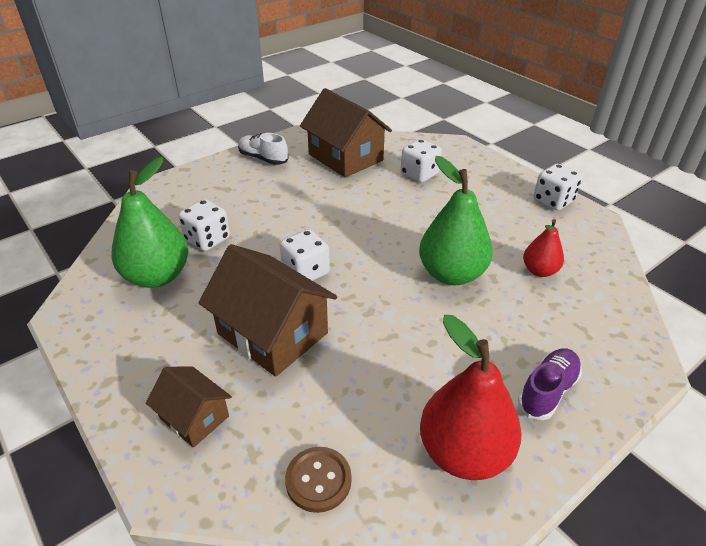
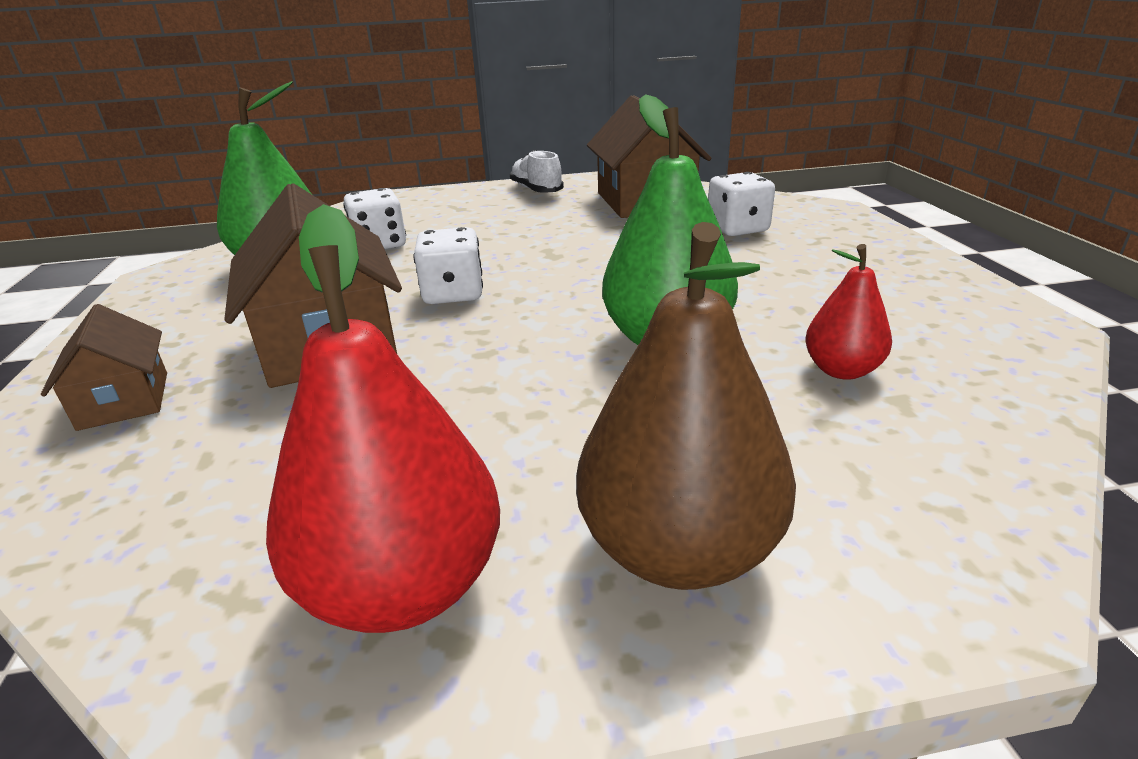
camera: 30 degrees right, 10 degrees down
(318, 480) = (148, 529): brown button -> none
(547, 391) = (678, 550): purple shoe -> brown pear
(553, 201) = (959, 290): white dice -> none

